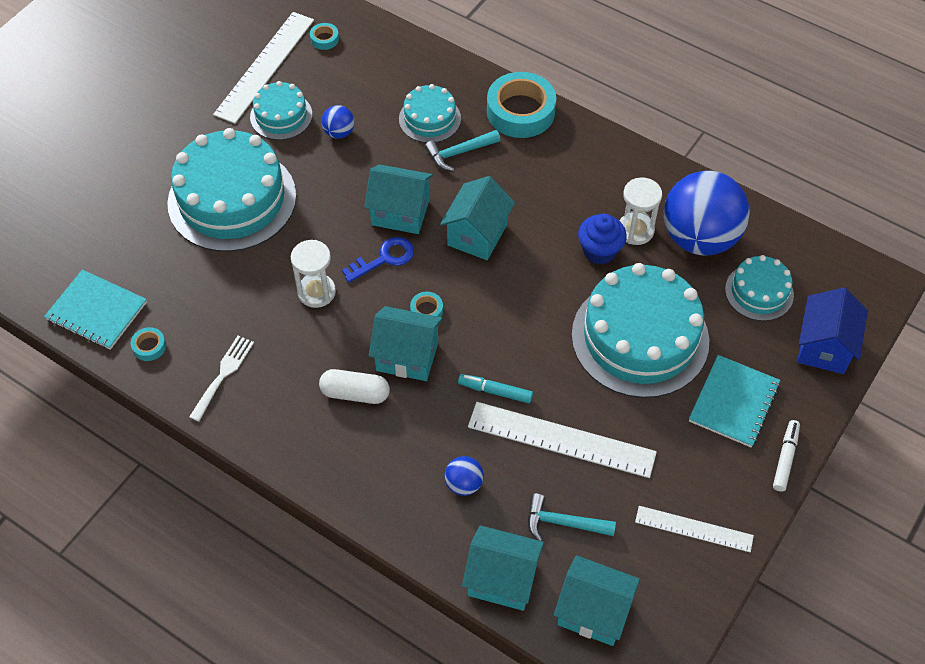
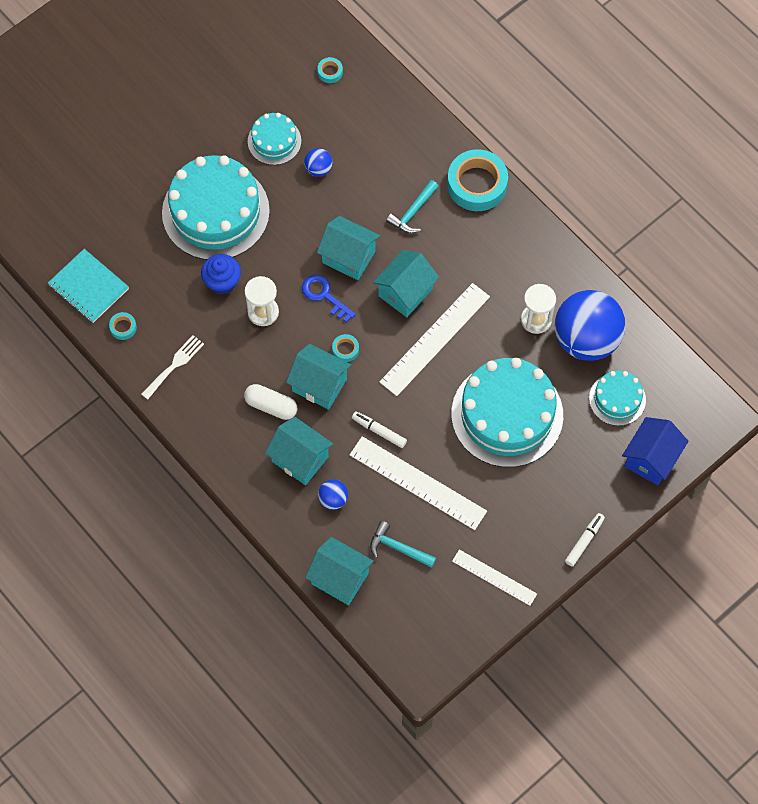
camera: 15 degrees right, 10 degrees up
(265, 66) = (272, 88): white ruler -> white ruler (435, 339)
(384, 258) = (324, 296): blue key -> blue key turned 120 degrees counterclockwise
(429, 119) = (398, 173): turquoise cake -> none
(459, 153) = (412, 212): turquoise hammer -> turquoise hammer turned 45 degrees counterclockwise
(495, 391) = (379, 431): turquoise marker -> white marker
(593, 612) = (398, 619): turquoise house -> turquoise house (300, 459)
(599, 251) = (500, 331): blue cupcake -> blue cupcake (222, 282)
(733, 402) = (561, 486): turquoise notebook -> none

